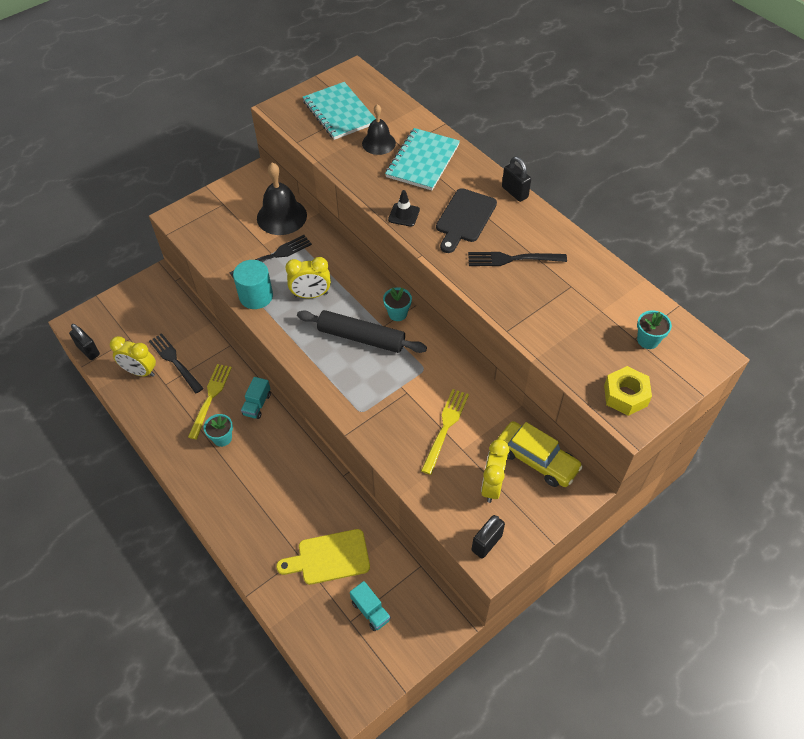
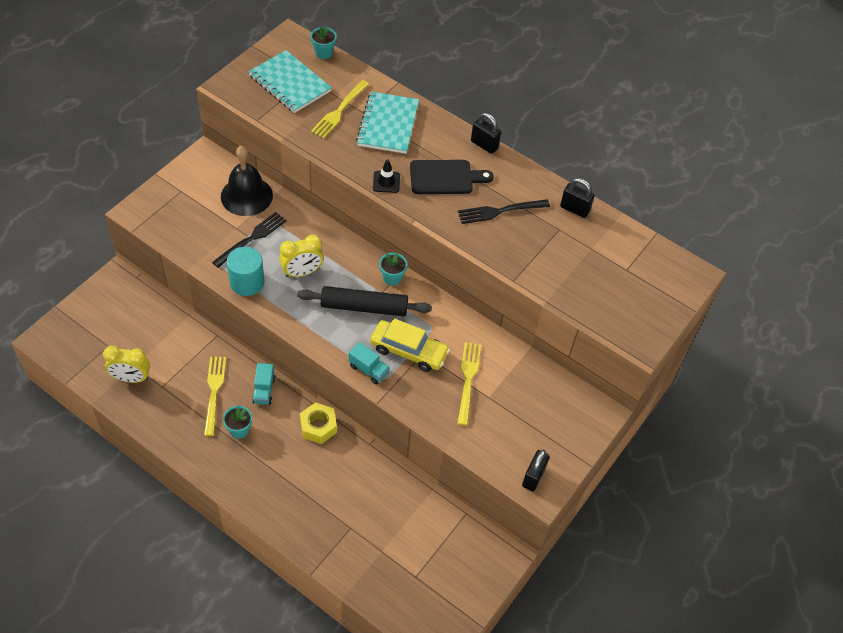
camera: 20 degrees left, 0 degrees up
(88, 351) = (68, 366): black padlock -> black padlock (574, 209)
(175, 361) = (165, 361): black fork -> none
(329, 558) = (379, 523): yellow cutting board -> none
(370, 611) = (432, 563): turquoise truck -> turquoise truck (369, 369)
(378, 143) = (339, 111): black bell -> yellow fork
(465, 218) = (445, 177): black cutting board -> black cutting board turned 105 degrees counterclockwise
(492, 485) = (524, 425): yellow clock -> none
(537, 459) = (557, 394): yellow car -> yellow car (409, 351)
(625, 395) = (631, 322): yellow nut -> yellow nut (318, 426)
(648, 340) = (638, 269): turquoise flower pot -> turquoise flower pot (323, 53)

